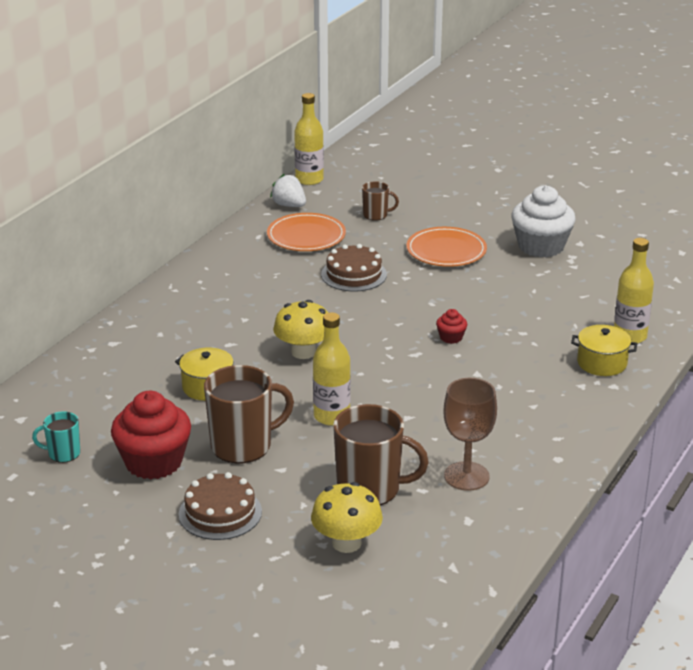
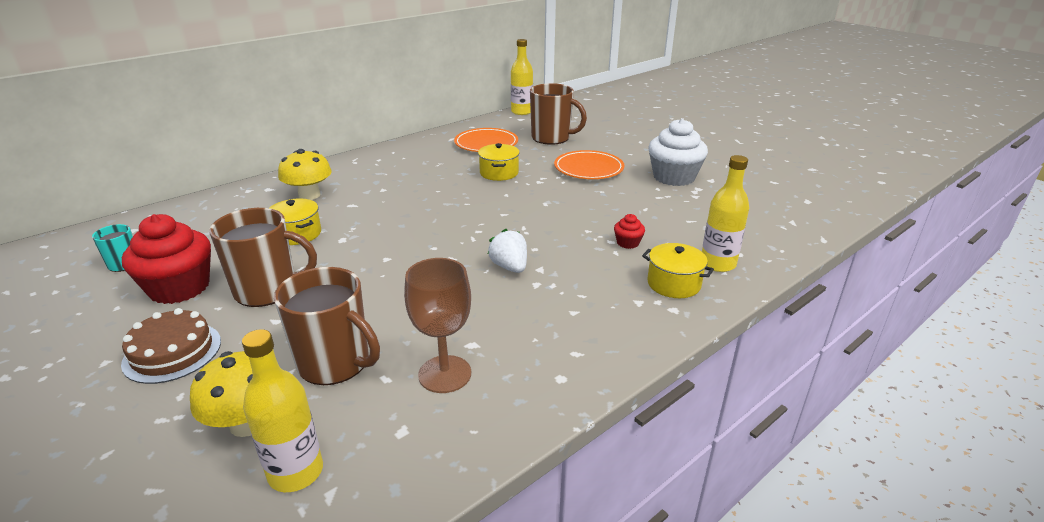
camera: 20 degrees right, 0 degrees up
(289, 205) = (492, 124): white strawberry -> white strawberry (509, 267)
(303, 352) = (403, 221): yellow mushroom -> yellow mushroom (309, 195)
(331, 416) = (371, 280): yellow bottle -> yellow bottle (296, 472)
(354, 274) = (499, 173): brown cake -> yellow pot
(376, 215) = (552, 138): brown mug -> brown mug, size x1.93
(451, 337) = (540, 233): red cupcake -> red cupcake (627, 243)

